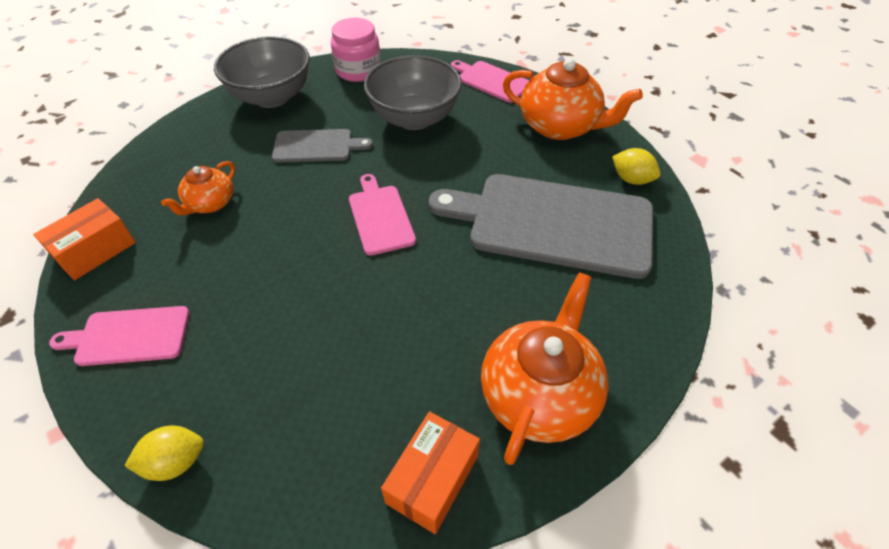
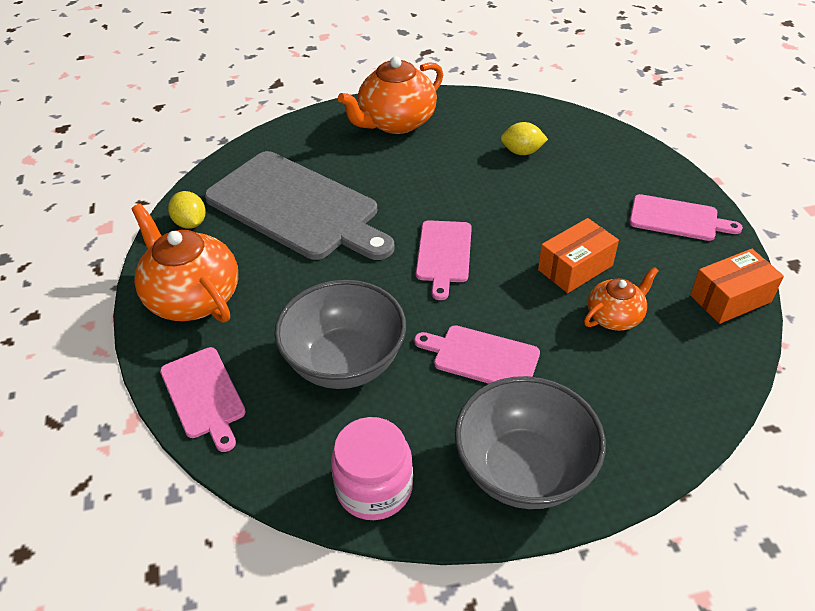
camera: 155 degrees left, 5 degrees down
(175, 462) = (631, 147): yellow lemon -> yellow lemon (522, 152)
(316, 146) = (482, 357): grey cutting board -> pink cutting board
(432, 479) = (480, 108): orange box -> orange box (575, 268)

